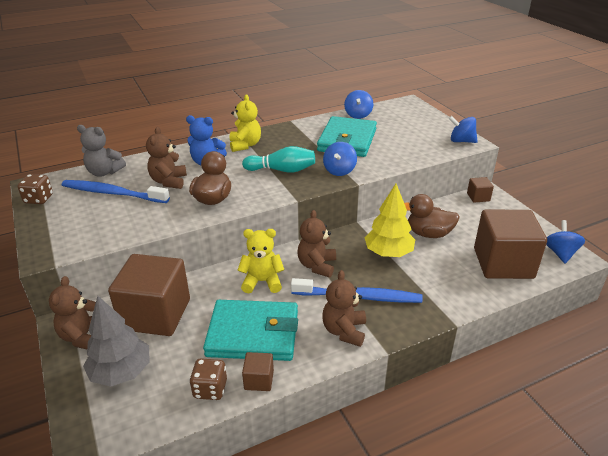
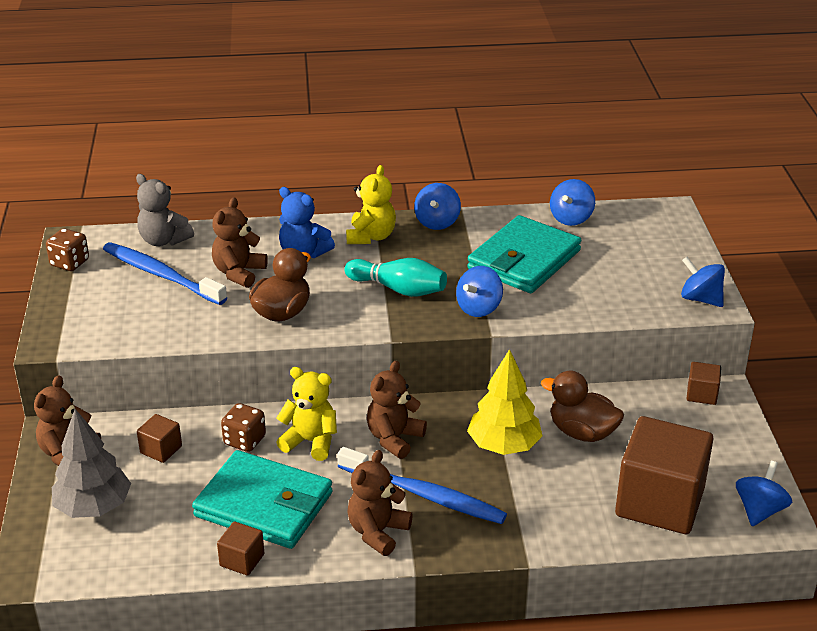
camera: 20 degrees right, 0 degrees up
(156, 314) = (161, 449): brown cube -> brown cube, size x0.43
(210, 389) = (182, 554): brown dice -> brown dice (244, 440)
(281, 130) = (437, 222): none -> blue spinning top

